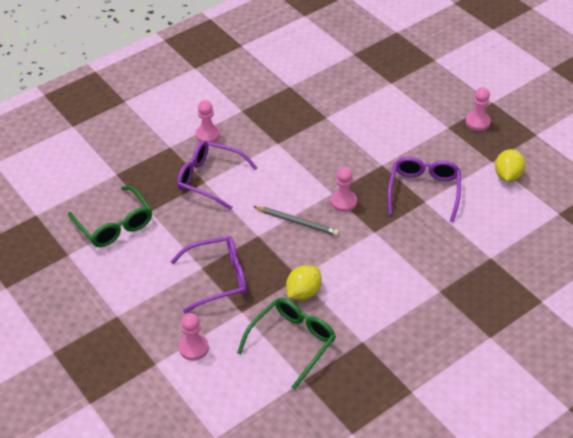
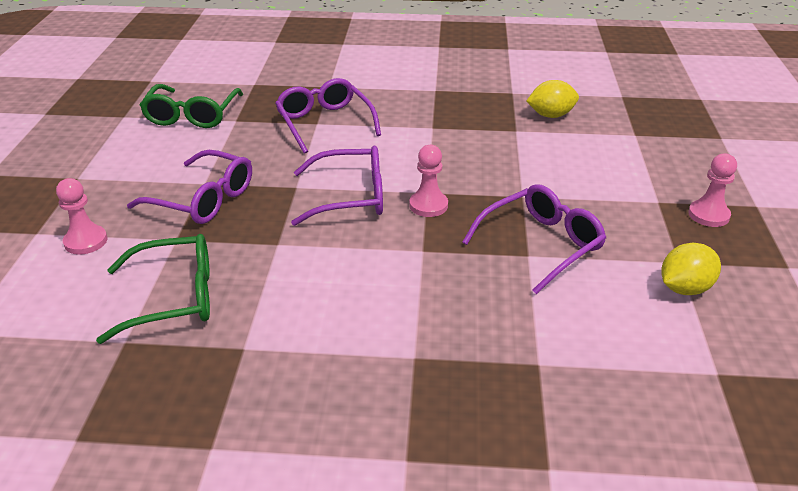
camera: 40 degrees right, 10 degrees down
(208, 135) = (375, 93): pink pawn -> none
(297, 222) = (352, 197): grey pencil -> purple glasses
(303, 292) = (259, 260): yellow lemon -> yellow lemon (550, 115)

